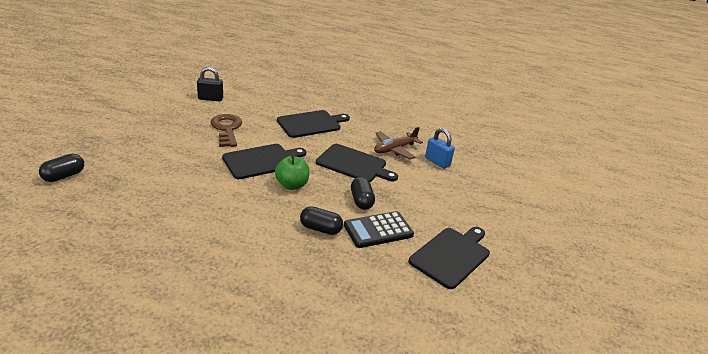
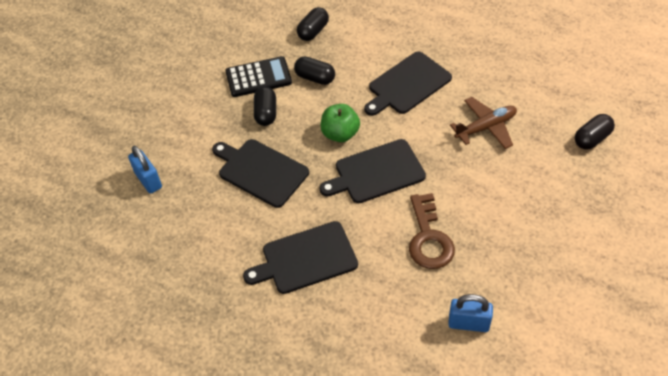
camera: 165 degrees left, 20 degrees up
(210, 99) = (468, 323): black padlock -> blue padlock
(330, 278) = (313, 31): none -> black capsule
(394, 149) = (197, 204): brown plane -> brown plane (486, 127)
(451, 255) = (198, 52): black cutting board -> black cutting board (407, 85)

